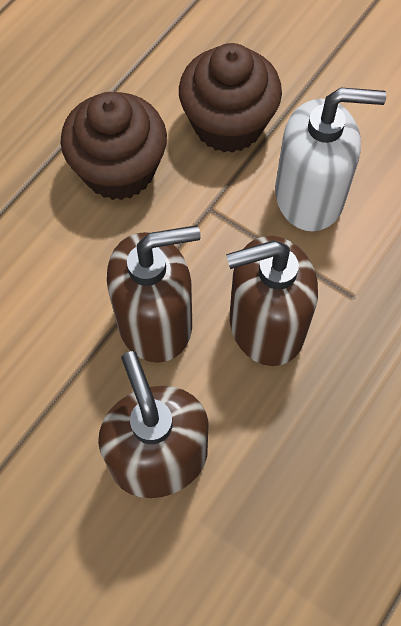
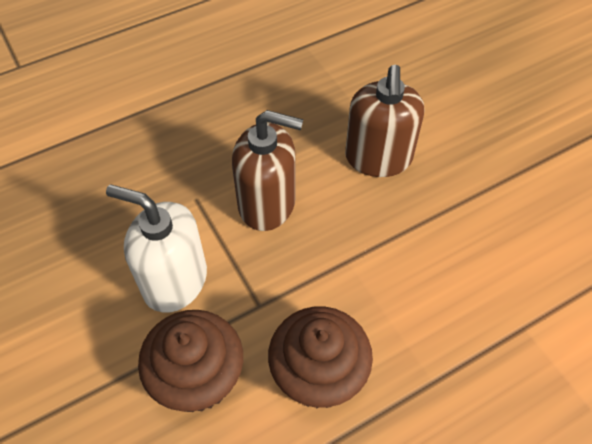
camera: 155 degrees left, 10 degrees down
(155, 322) = (344, 236): brown soap dispenser -> none

